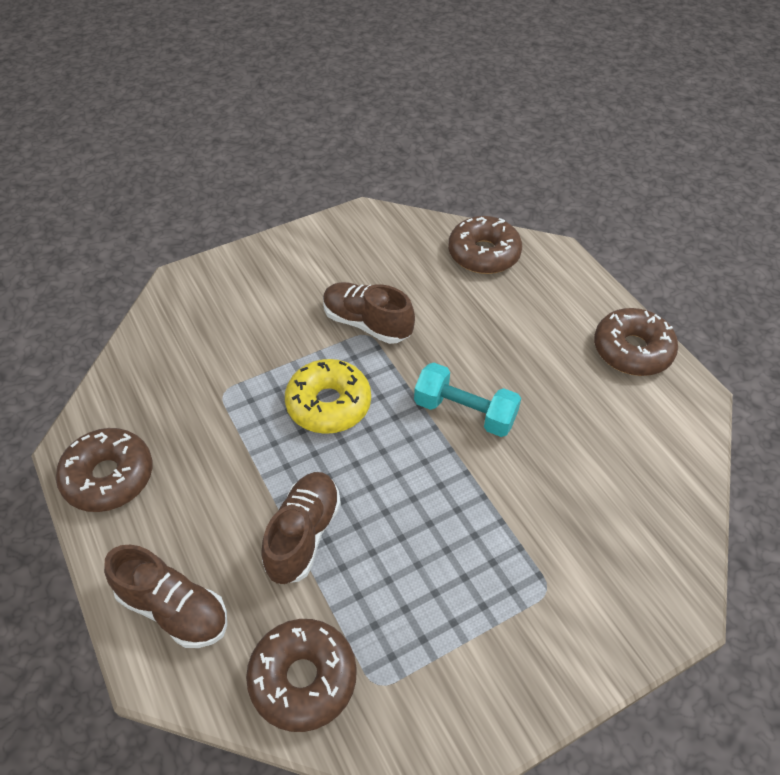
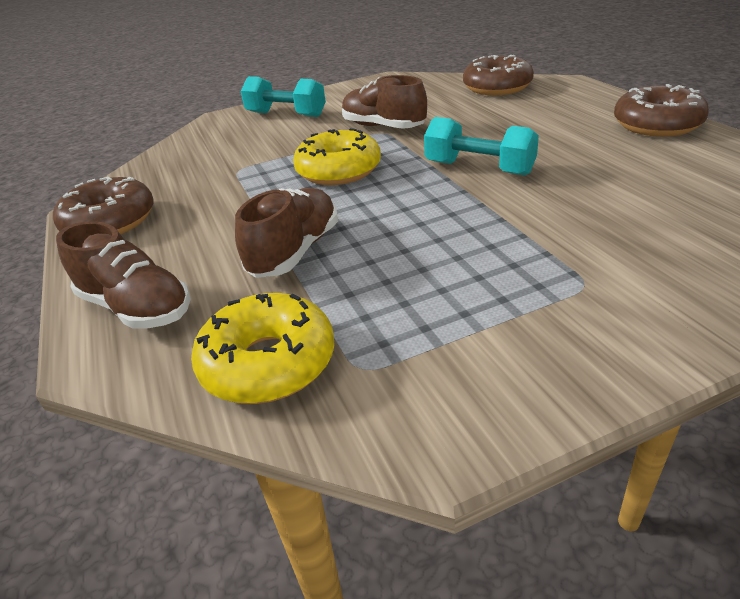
camera: 10 degrees right, 15 degrees down
(257, 284) = (286, 114): none -> turquoise dumbbell
(303, 679) = (268, 363): brown donut -> yellow donut

